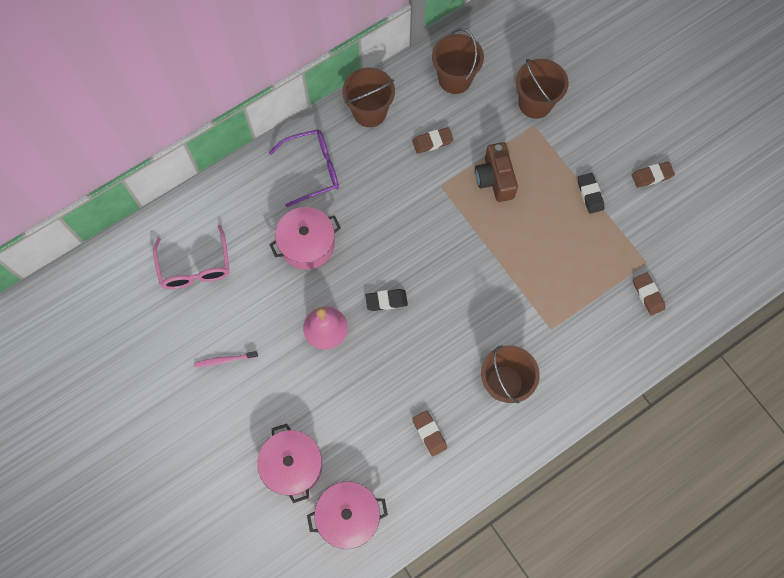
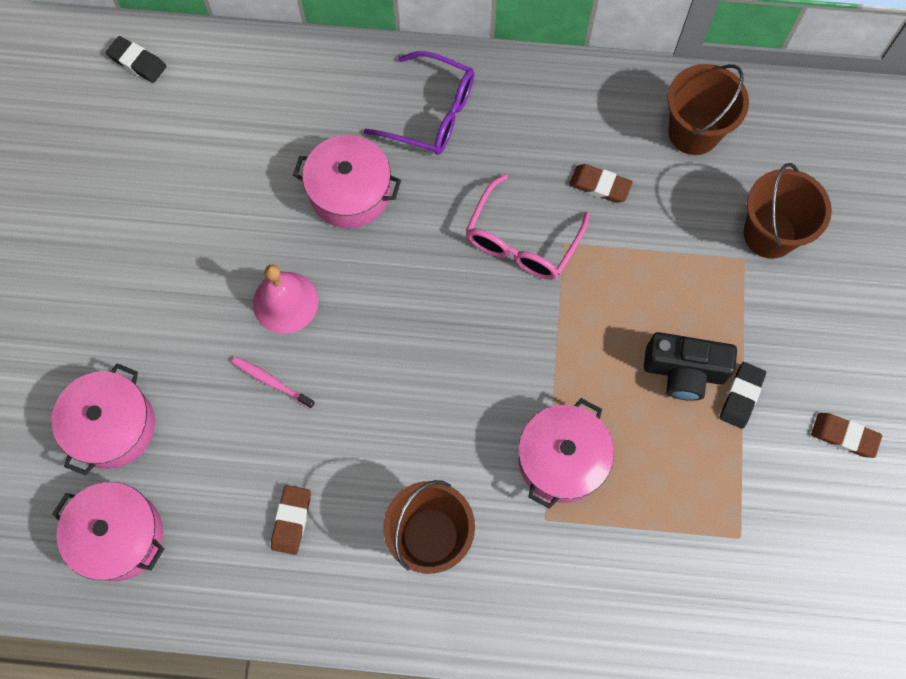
camera: 40 degrees right, 0 degrees up
(195, 267) = (208, 124): pink glasses -> pink glasses (521, 241)
(224, 360) = (147, 250): pink toothbrush -> pink toothbrush (271, 381)
(369, 112) = (556, 96): brown bucket -> none
(386, 301) = (380, 327): black eraser -> black eraser (137, 62)
(495, 179) = (636, 286): brown camera -> none
(533, 294) = (561, 459): none -> pink pot
(553, 204) = (683, 372): none -> black camera
(647, 295) = (705, 578): brown eraser -> none

